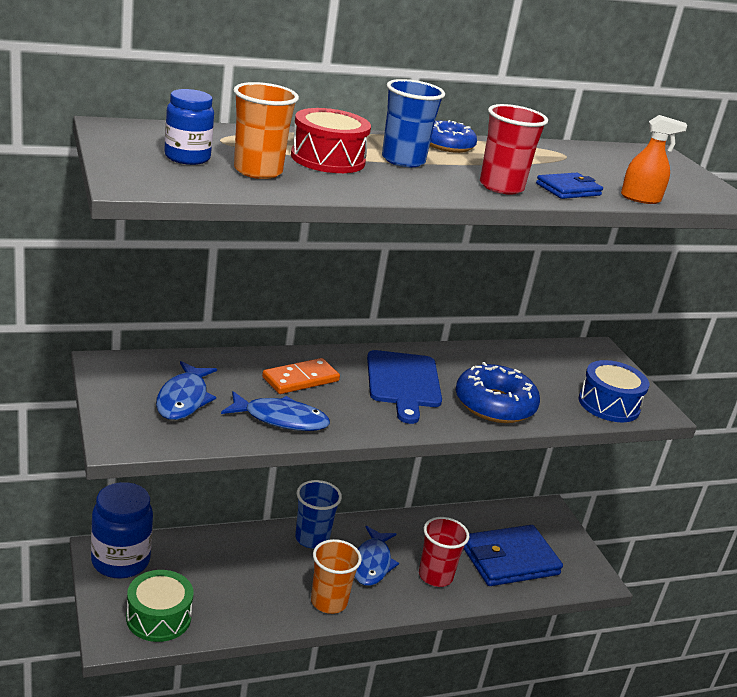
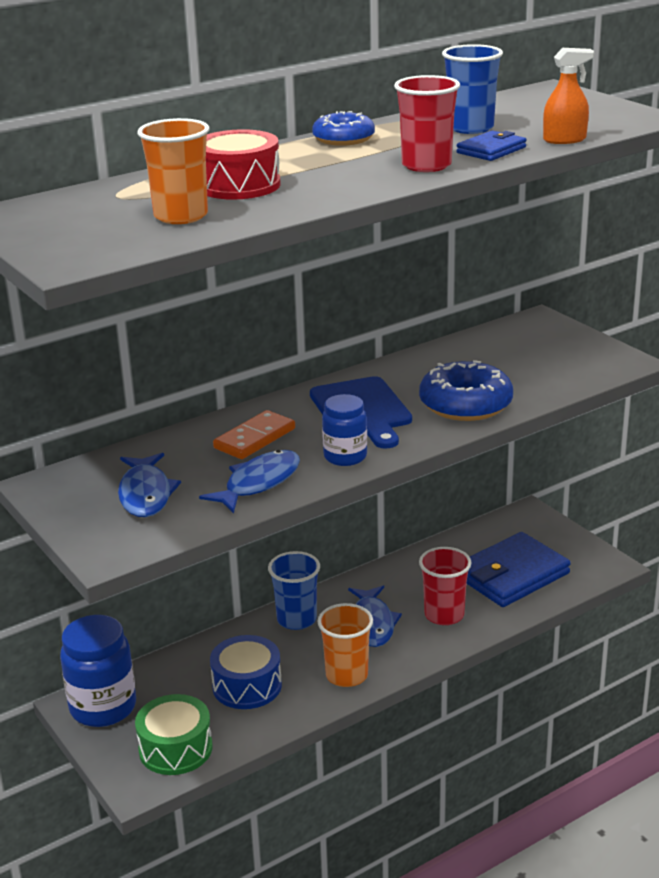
camera: 10 degrees left, 0 degrees up
(187, 158) = (100, 223): blue jar -> blue jar (345, 456)
(281, 419) = (258, 483): blue fish -> blue fish turned 45 degrees counterclockwise
(403, 160) = (313, 166): blue cup -> blue cup (470, 128)
(609, 404) = (577, 370): blue drum -> blue drum (247, 686)

